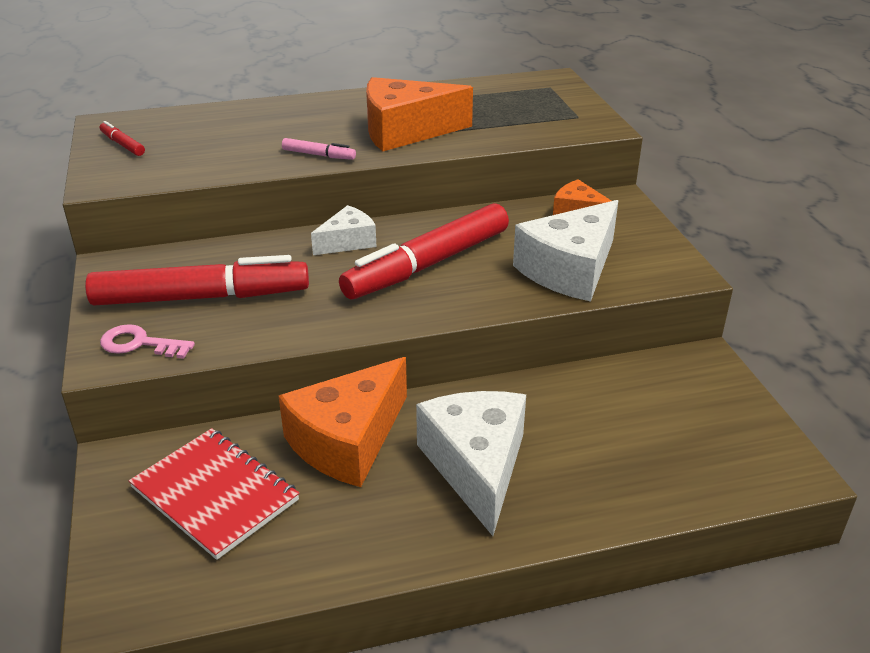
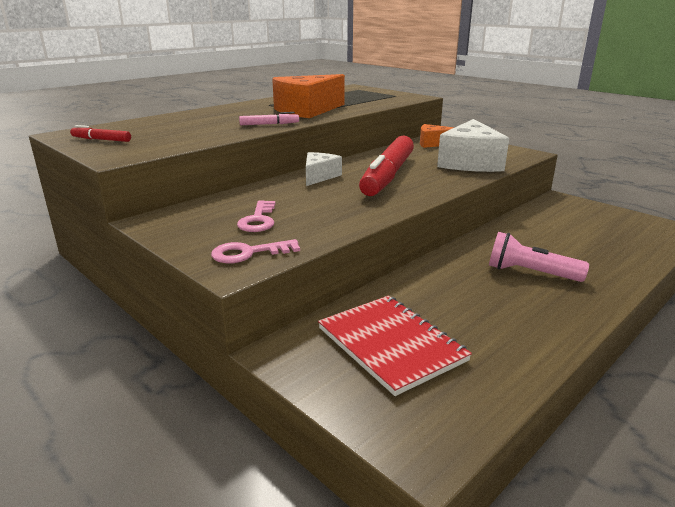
camera: 30 degrees left, 10 degrees down
(201, 297) = (258, 220): red marker -> pink key
(215, 494) = (391, 344): red notebook -> red notebook turned 45 degrees clockwise
(347, 441) = (436, 286): orange cheese -> none
(476, 466) = (530, 273): white cheese -> pink flashlight

